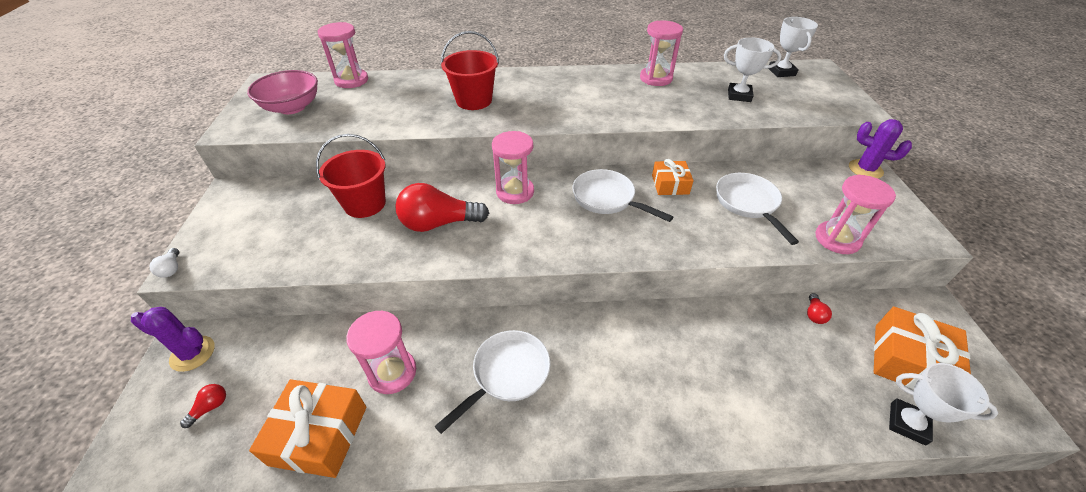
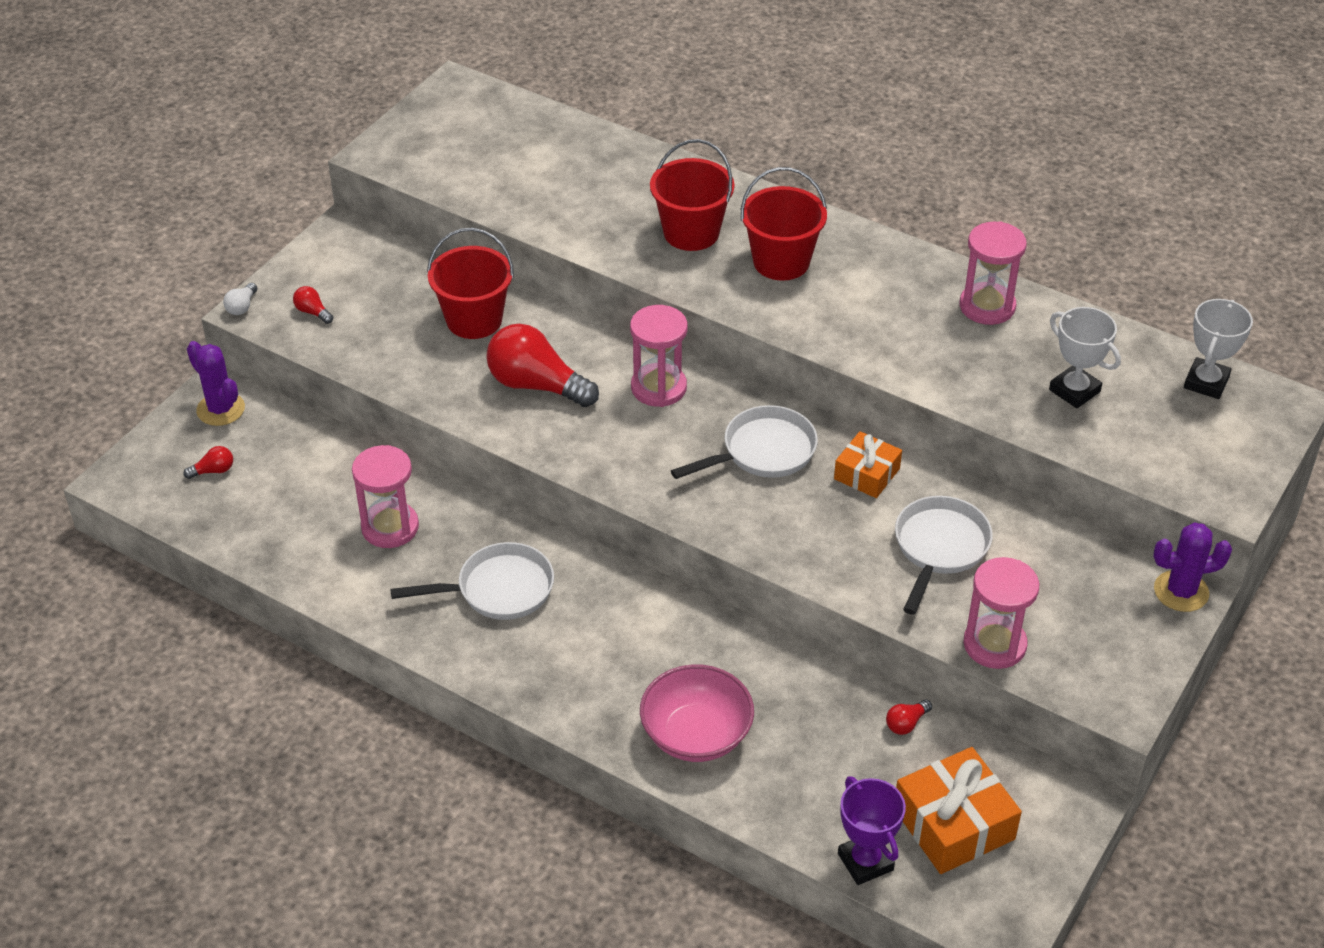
camera: 35 degrees right, 0 degrees up
(237, 248) = (313, 312): none -> red light bulb
(292, 107) = (463, 146): pink bowl -> pink bowl (696, 735)
(319, 435) = (290, 546): orange gift -> none
(351, 80) = (563, 128): pink hourglass -> none
(536, 96) = (781, 262): none -> red bucket
(607, 198) = (763, 452): white pan -> white pan turned 75 degrees clockwise
(865, 169) = (1181, 591): purple cactus -> purple cactus turned 75 degrees counterclockwise
(907, 423) = (865, 862): white trophy -> purple trophy

